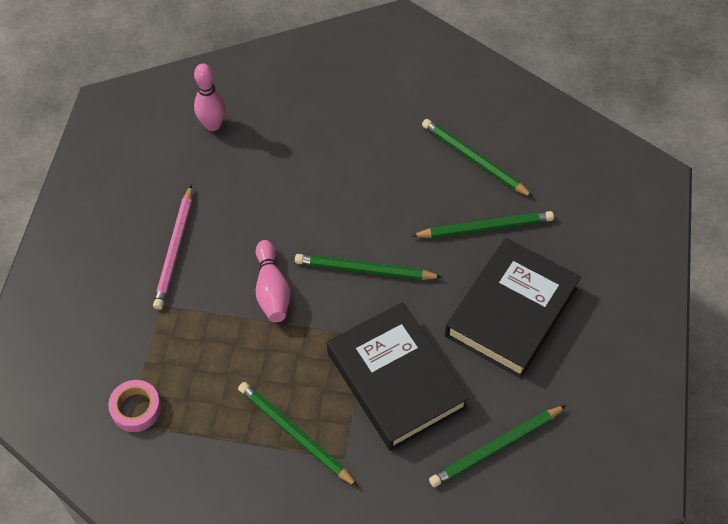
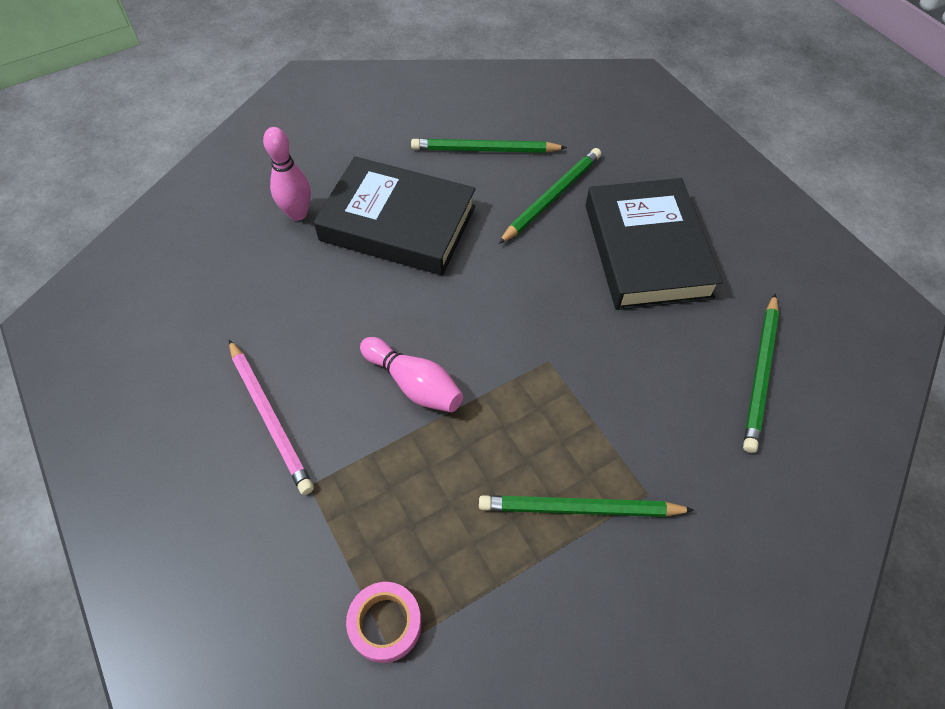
camera: 40 degrees left, 0 degrees up
(213, 125) = (198, 269): pink bowling pin -> pink bowling pin (298, 213)
(365, 270) = (485, 303): green pencil -> none
(396, 380) = (616, 381): black book -> black book (398, 223)

